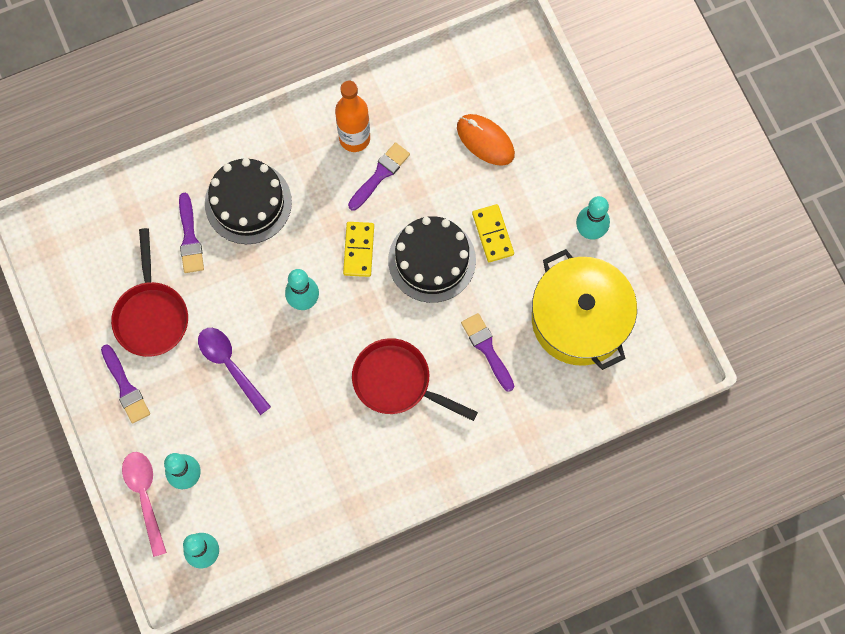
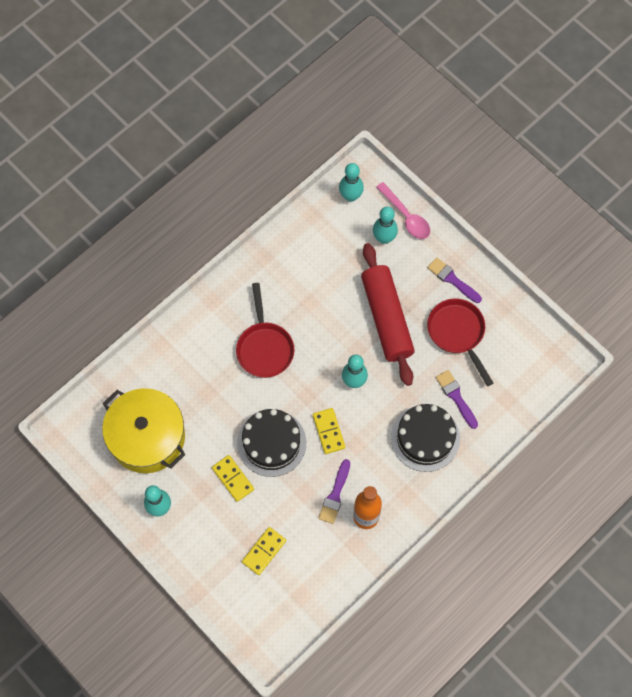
camera: 160 degrees right, 5 degrees down
(230, 365) = (387, 318): purple spoon -> red rolling pin
(397, 382) = (264, 347): red pan -> red pan turned 75 degrees clockwise
(485, 141) = (264, 551): orange mouse -> yellow domino
(487, 349) = (208, 392): purple brush -> none

